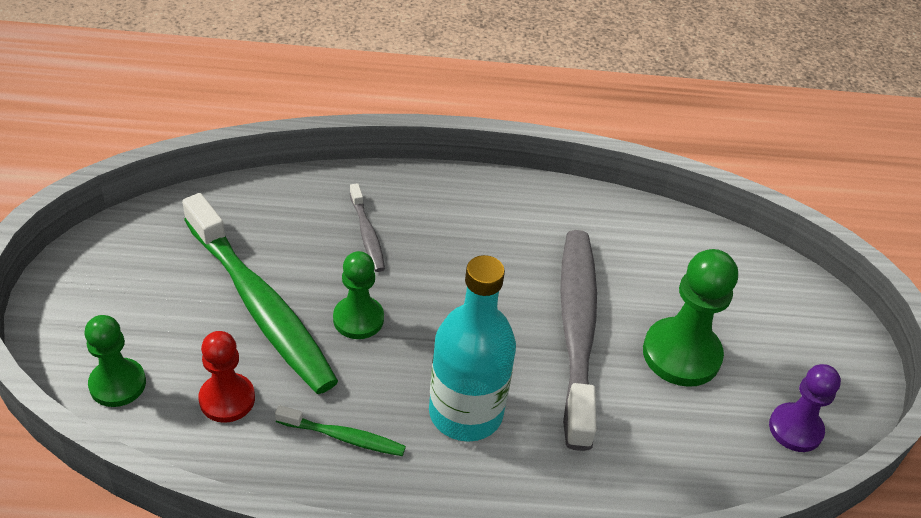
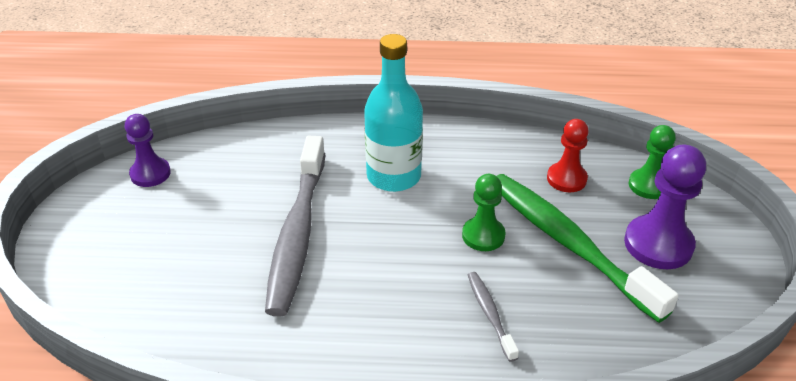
camera: 175 degrees left, 5 degrees down
(154, 299) = (658, 244): none -> purple pawn
(344, 437) = (478, 160): green toothbrush -> none
(681, 354) = (214, 219): green pawn -> none

